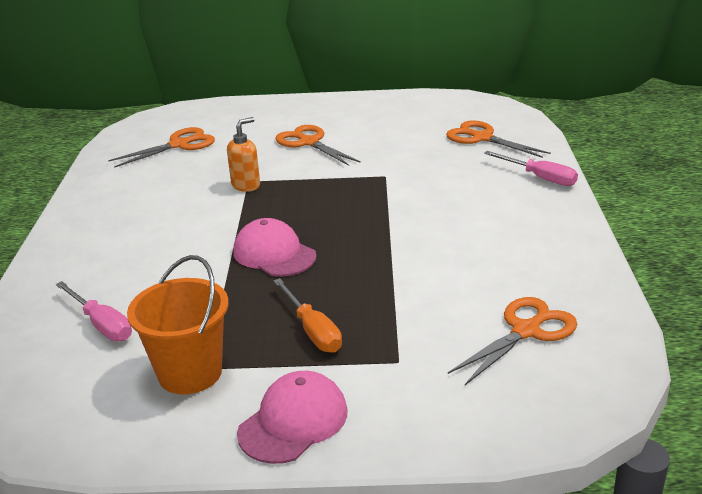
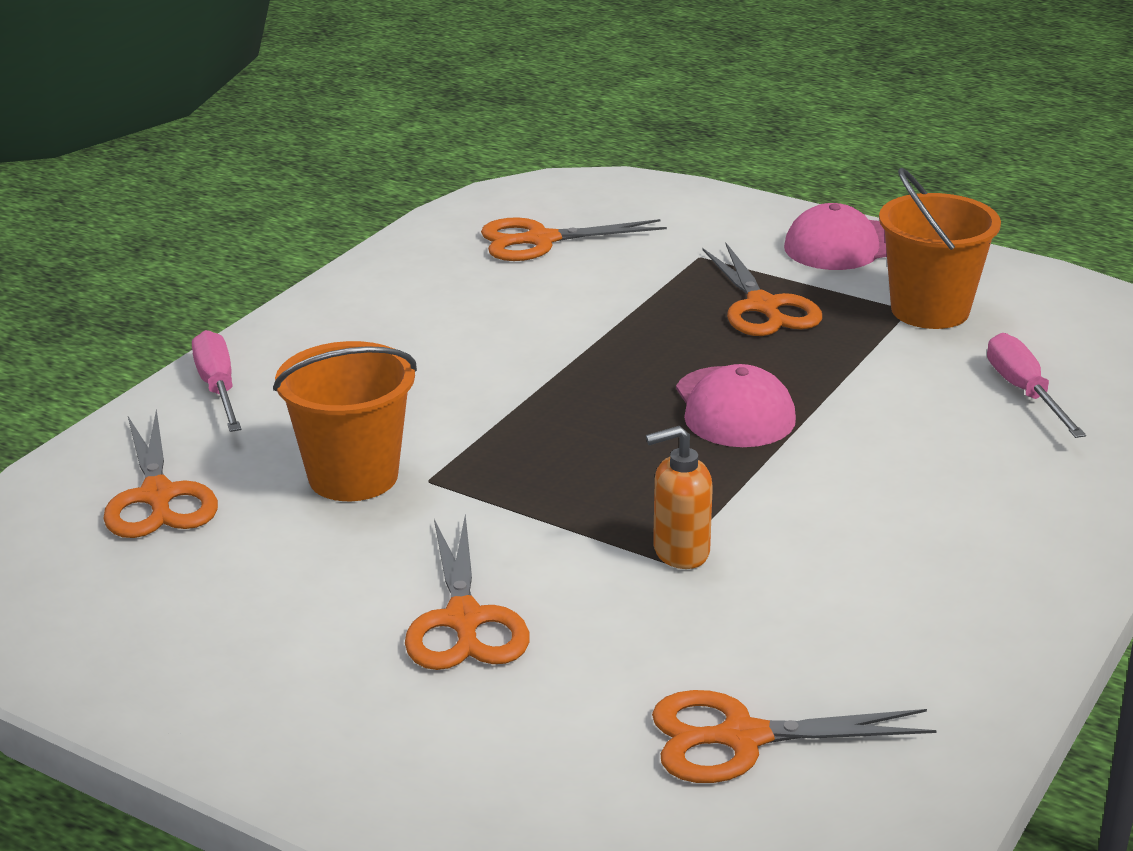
camera: 150 degrees left, 0 degrees up
(312, 330) = (763, 307): orange screwdriver -> orange scissors
(418, 167) = (353, 476): none -> orange bucket

